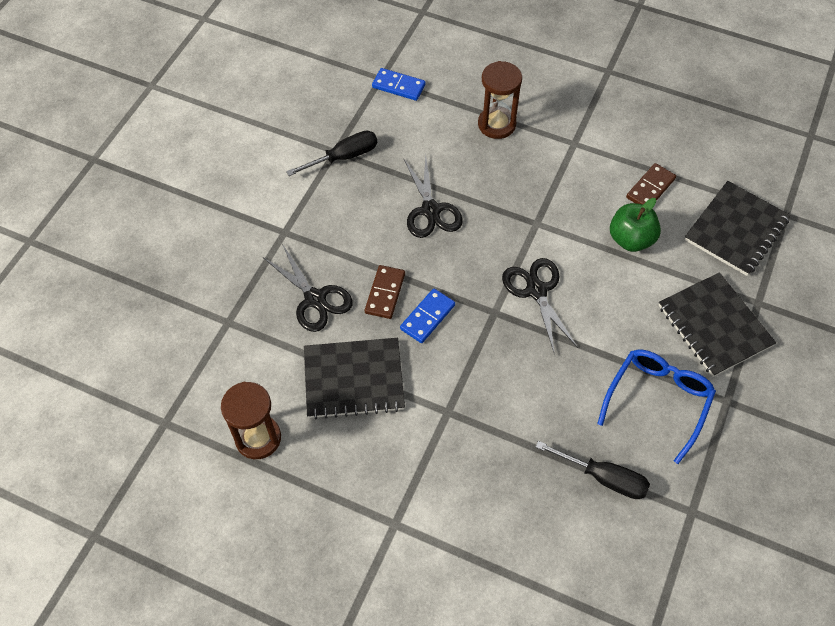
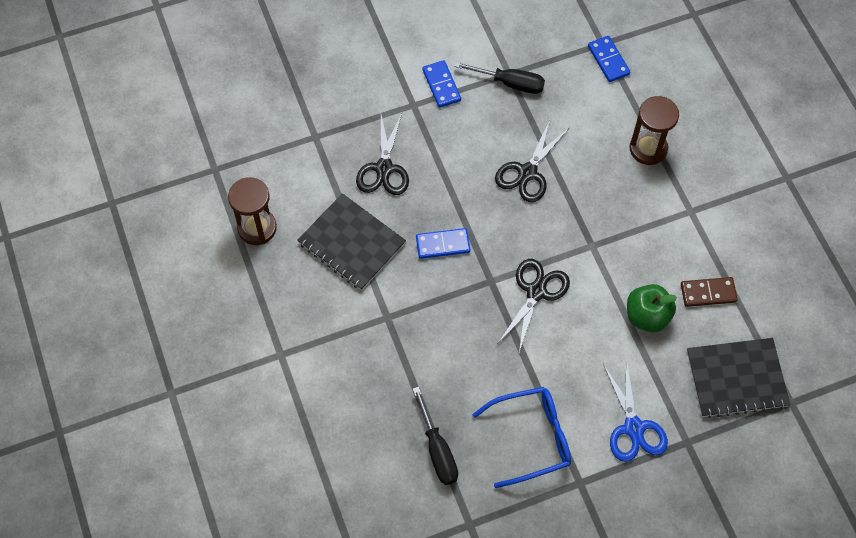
camera: 45 degrees right, 5 degrees up
(291, 199) = (441, 85): none -> blue domino
(385, 293) = (433, 204): brown domino -> none
(714, 326) = (633, 428): black notebook -> blue scissors

